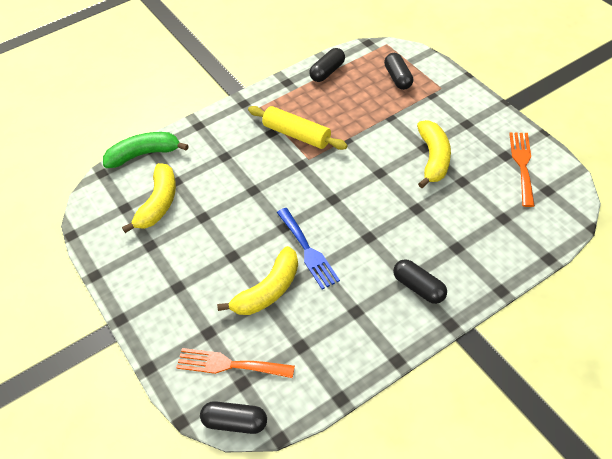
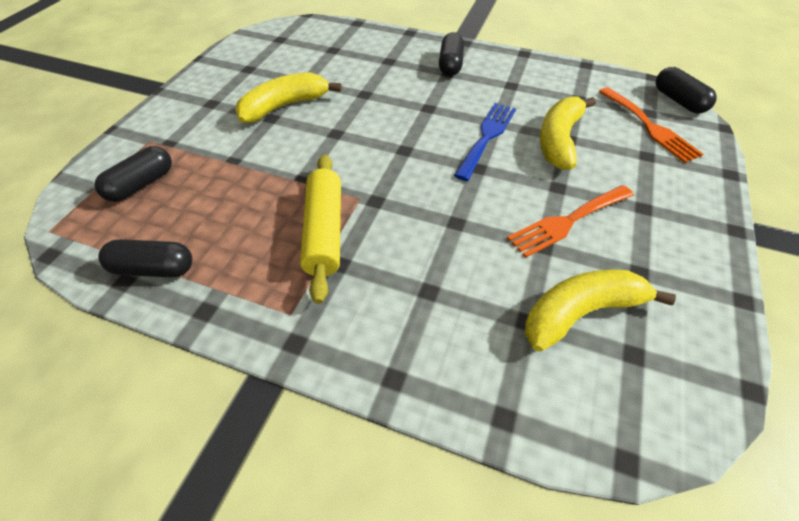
camera: 130 degrees left, 0 degrees up
(144, 154) = (525, 418): green banana -> none
(268, 290) = (558, 140): yellow banana -> yellow banana turned 75 degrees counterclockwise
(522, 164) = (255, 57): orange fork -> orange fork (567, 222)

